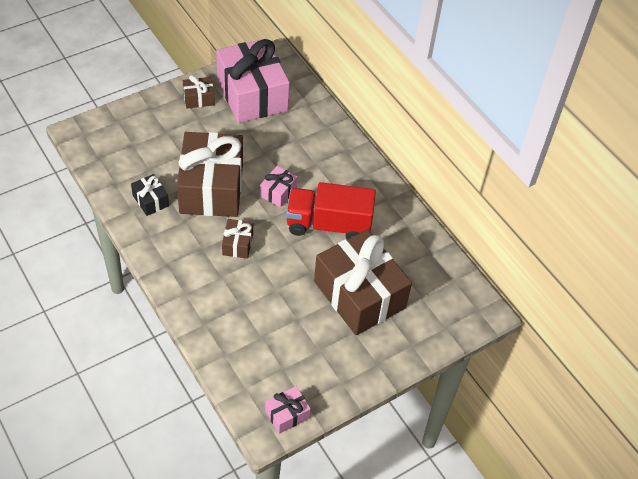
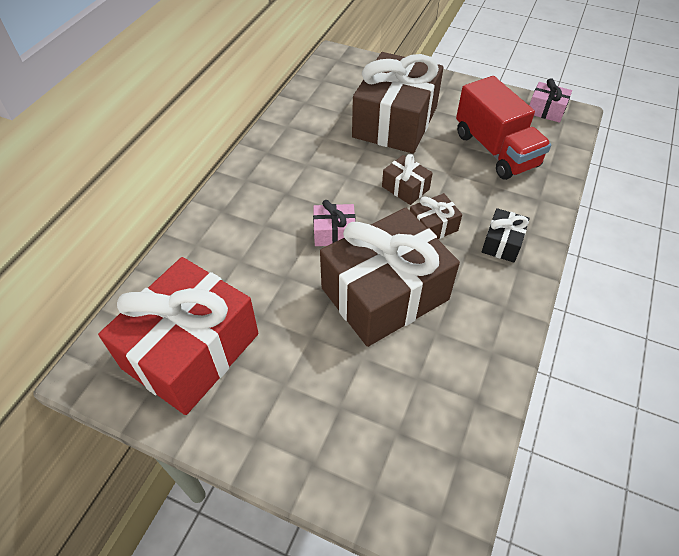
camera: 120 degrees left, 0 degrees up
(150, 200) = (461, 341): black gift -> black gift (502, 243)
(199, 98) = (245, 411): brown gift -> brown gift (405, 188)
(252, 94) = (191, 351): pink gift -> red gift
(328, 225) = (339, 175): red truck -> red truck (495, 150)

